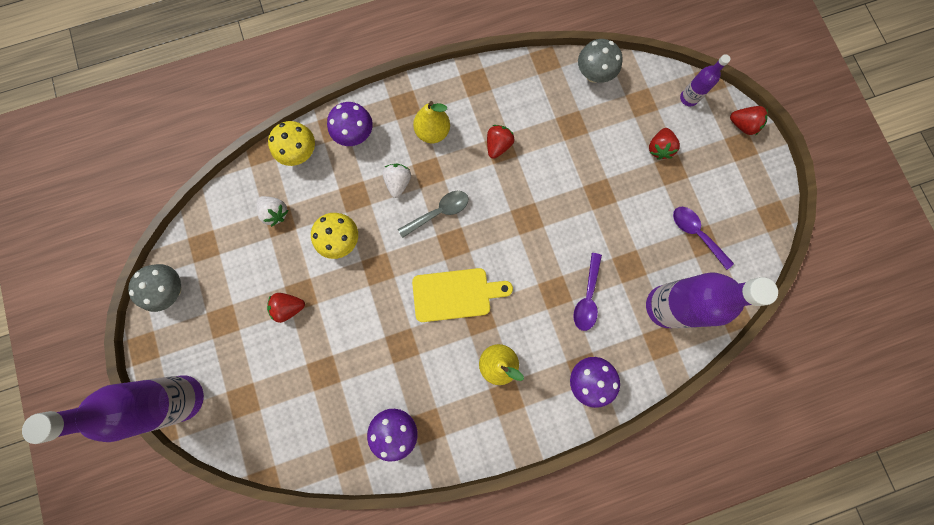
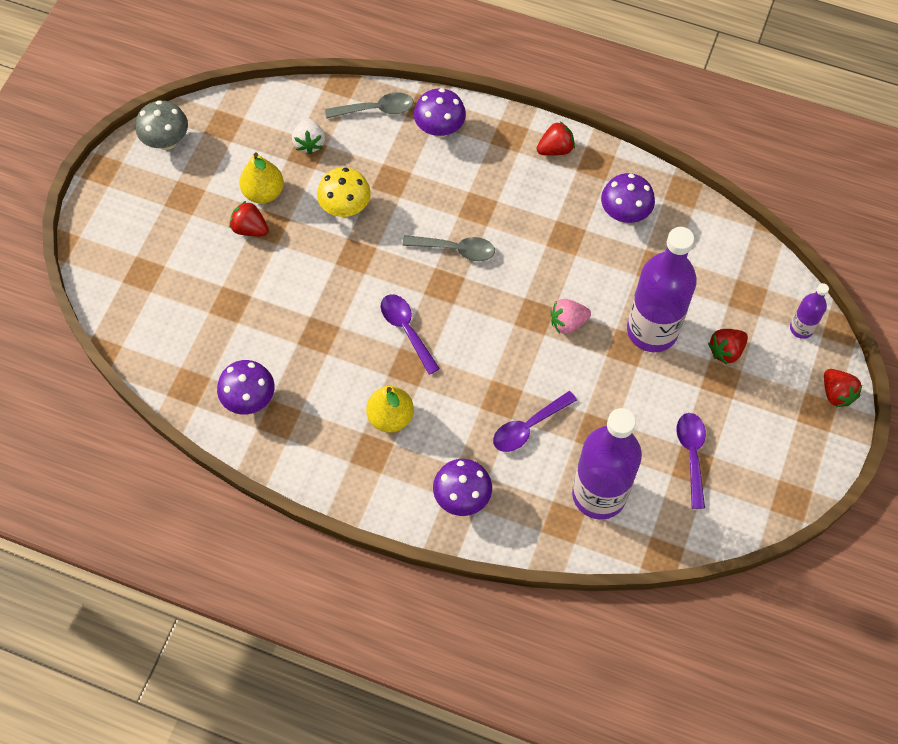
camera: 40 degrees right, 15 degrees down
(183, 397) = (98, 233): purple bottle -> purple bottle (652, 330)
(300, 153) = (376, 109): yellow mushroom -> grey spoon
(398, 183) = (441, 197): white strawberry -> none
(433, 132) = (514, 177): yellow pear -> yellow pear (263, 192)
(455, 294) = (406, 330): yellow cutting board -> purple spoon
(498, 145) = (565, 233): red strawberry -> red strawberry (555, 149)
(523, 103) = (624, 214): none -> purple mushroom
(551, 206) = (567, 322): none -> pink strawberry
(593, 75) = (720, 238): grey mushroom -> none

